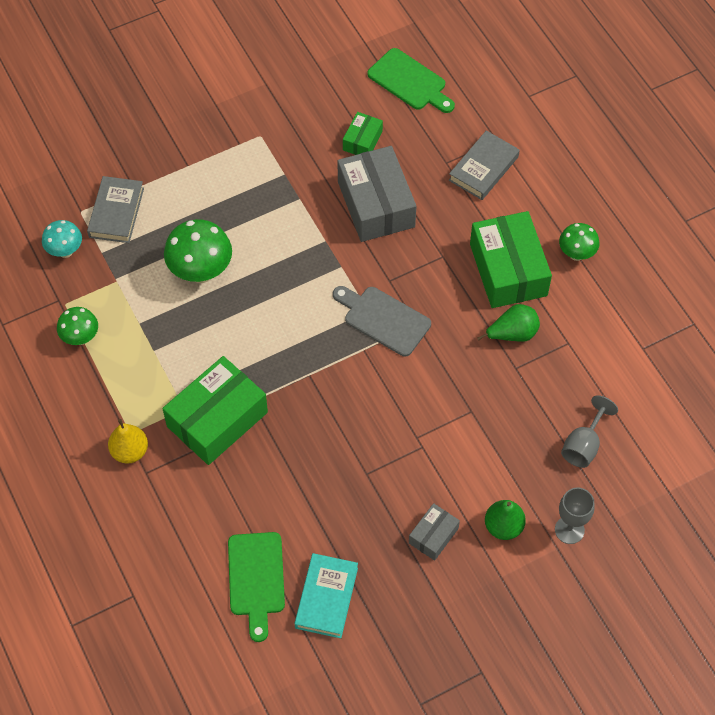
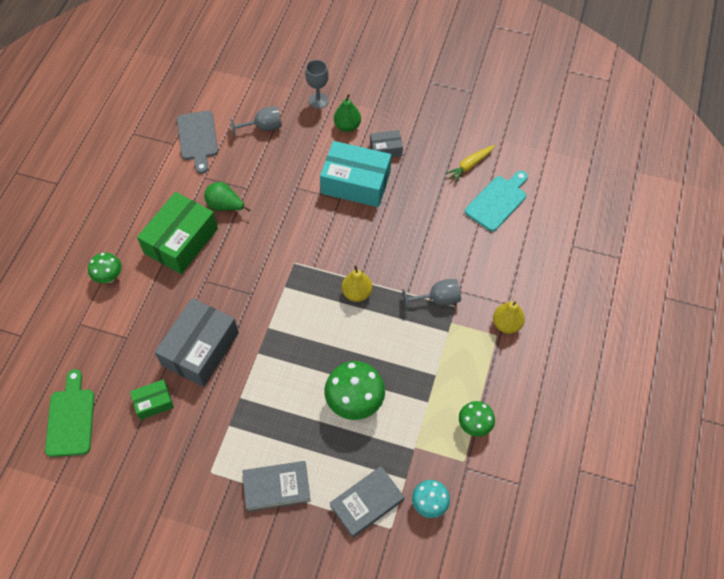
camera: 135 degrees left, 0 degrees up
(217, 419) = (437, 299): green box -> grey goblet
(256, 579) = (497, 201): green cutting board -> turquoise cutting board
(297, 361) = (357, 293): none -> yellow pear
(326, 597) = (470, 165): turquoise book -> yellow carrot
(383, 319) = (282, 274): grey cutting board -> grey cutting board (197, 138)
(420, 468) = (356, 183): none -> turquoise box
(483, 168) = (111, 313): grey book -> grey book (276, 487)
(576, 254) = (135, 217): green mushroom -> green mushroom (109, 277)

